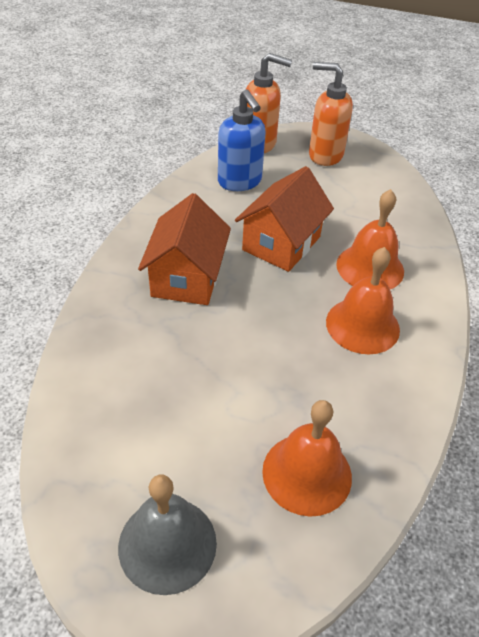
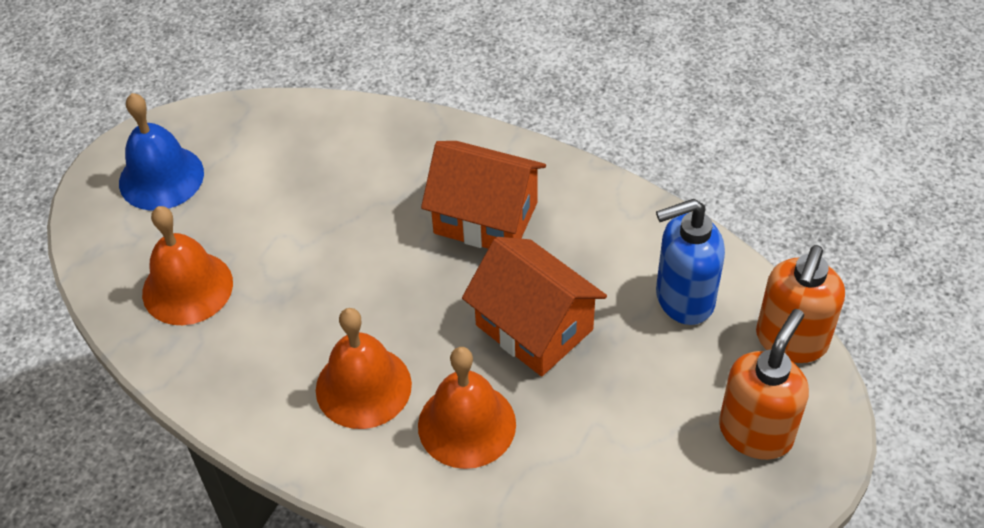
camera: 105 degrees right, 5 degrees up
(167, 544) = (161, 177): grey bell -> blue bell

